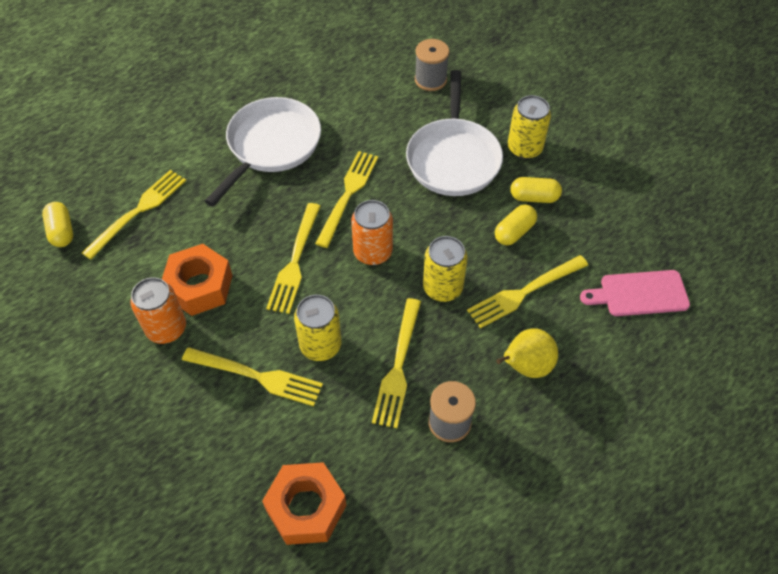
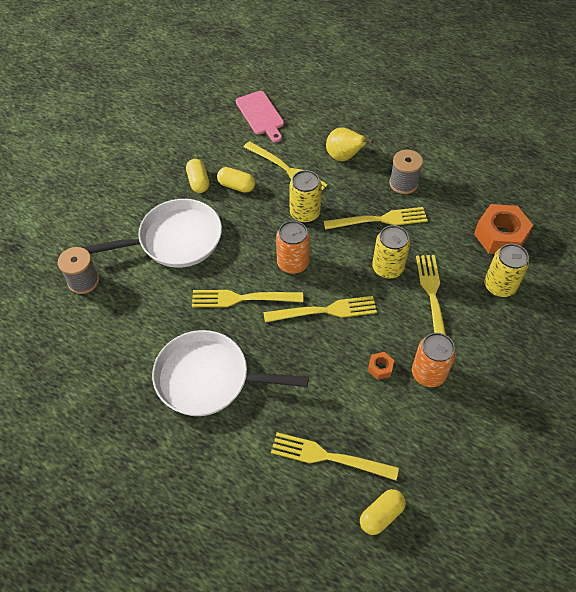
camera: 110 degrees left, 0 degrees up
(199, 286) = (380, 368): orange nut -> orange nut, size x0.45
(524, 148) = (149, 198): yellow can -> yellow can (499, 286)

